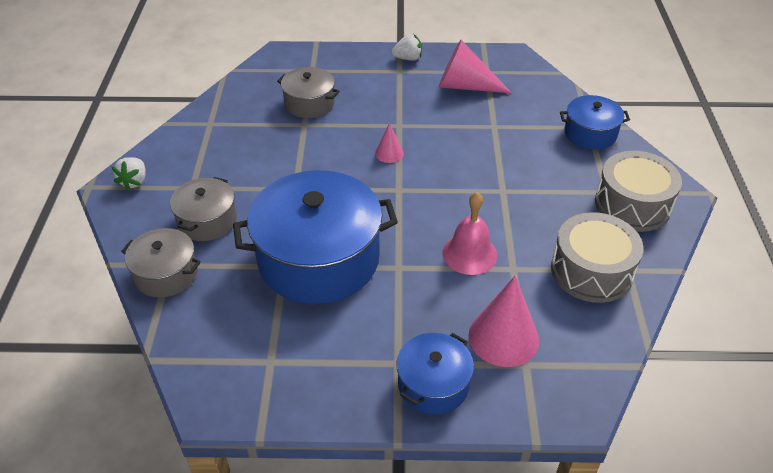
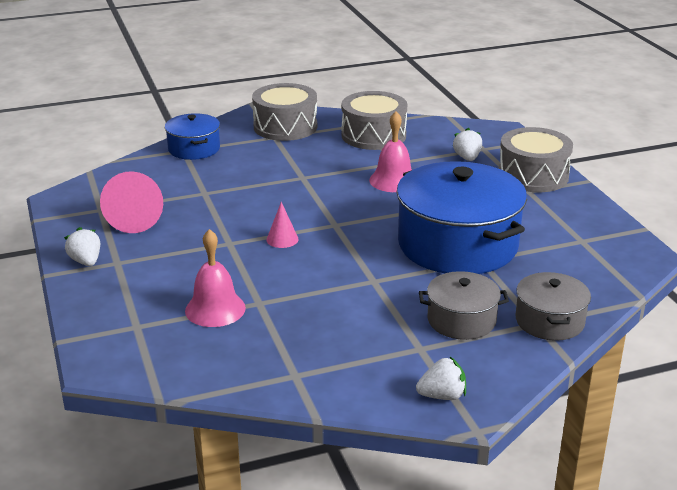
camera: 110 degrees left, 15 degrees down
(309, 103) = (215, 309): grey pot -> pink bell
(433, 384) = (533, 175): blue pot -> grey drum
(503, 337) = (467, 158): pink cone -> white strawberry

